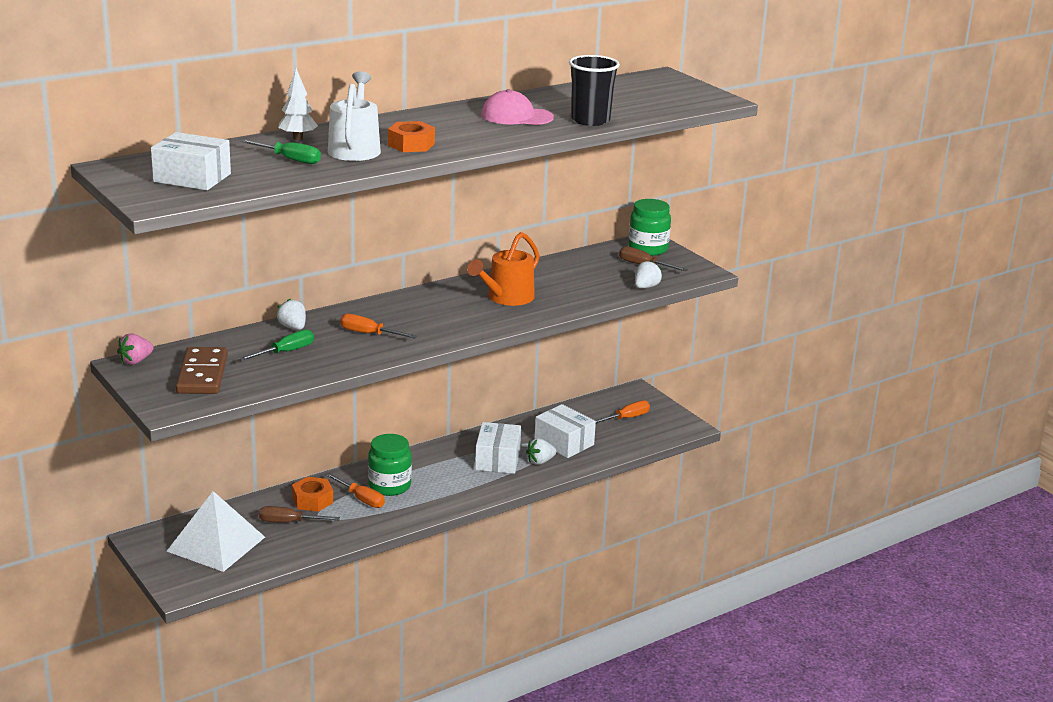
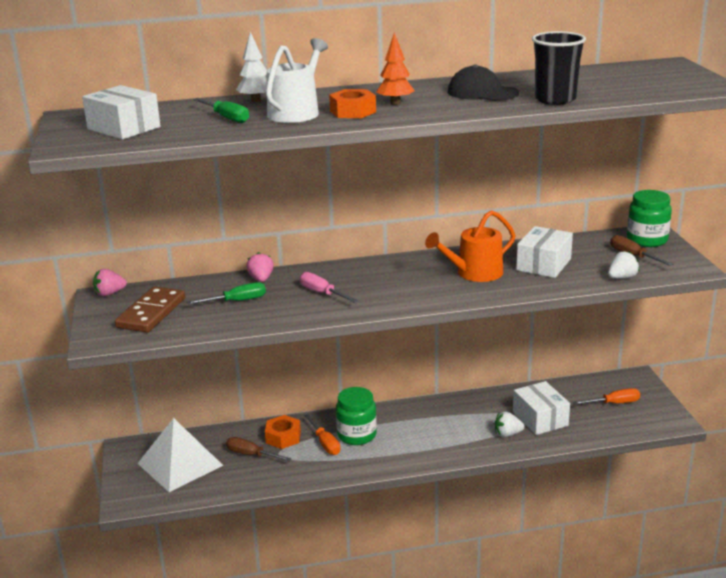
camera: 25 degrees right, 0 degrees up
(293, 327) = (261, 279): white strawberry -> pink strawberry
(369, 334) = (322, 293): orange screwdriver -> pink screwdriver
(443, 133) = (395, 103): none -> orange tree
(497, 460) = (468, 426): white box -> white box (543, 264)
(516, 116) = (482, 92): pink cap -> black cap

